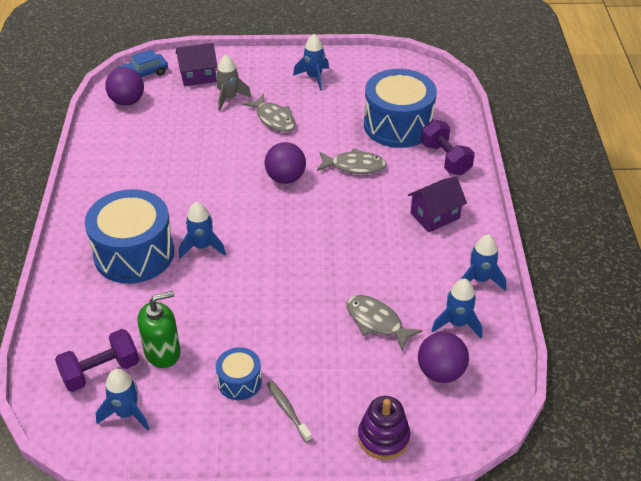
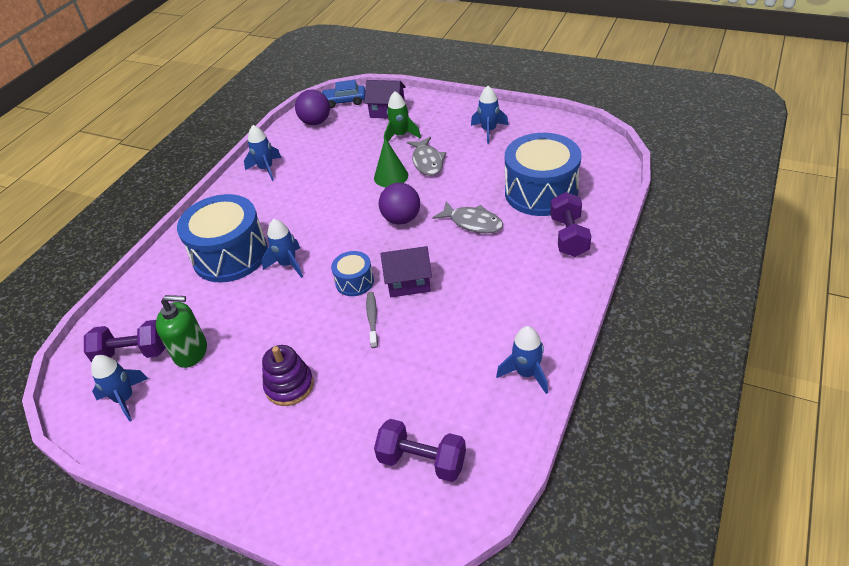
camera: 30 degrees right, 0 degrees up
(229, 98) = (400, 135): grey rocket -> green rocket
(239, 382) = (232, 402): blue drum -> blue drum (354, 282)
(247, 140) = (391, 176): none -> green cone
(287, 410) = (253, 447): grey toothbrush -> grey toothbrush (372, 319)
(377, 322) = (393, 385): grey fish -> none
(383, 437) = (321, 510): purple stacking toy -> purple stacking toy (289, 386)
(435, 216) = (521, 292): purple house -> purple house (408, 282)
(440, 372) = (422, 461): purple ball -> purple dumbbell
(457, 323) = (472, 413): blue rocket -> blue rocket (266, 169)

